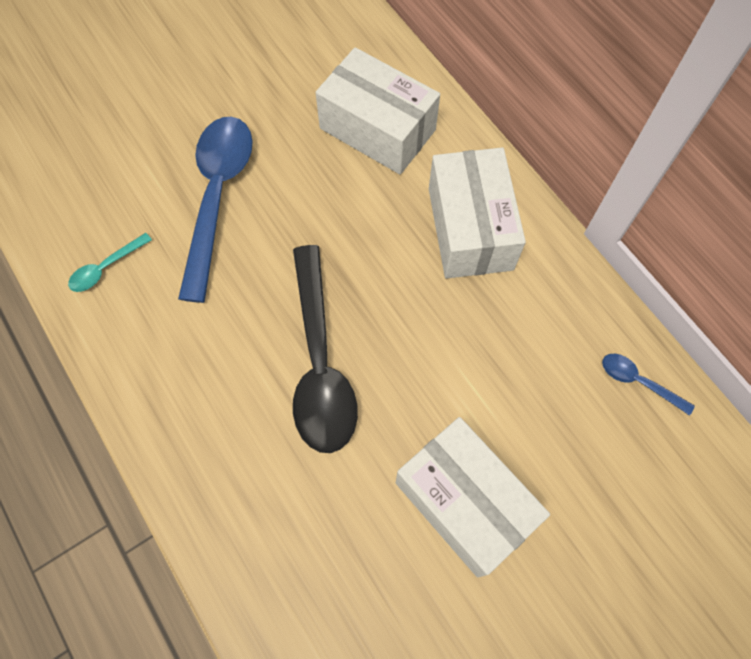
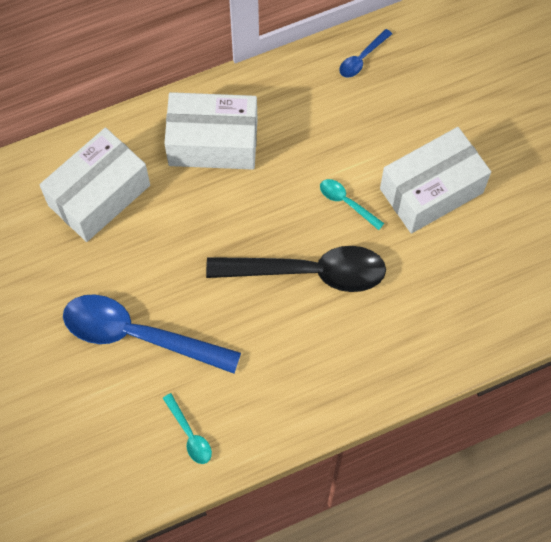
camera: 80 degrees left, 0 degrees up
(423, 393) = (346, 202): none -> turquoise spoon

